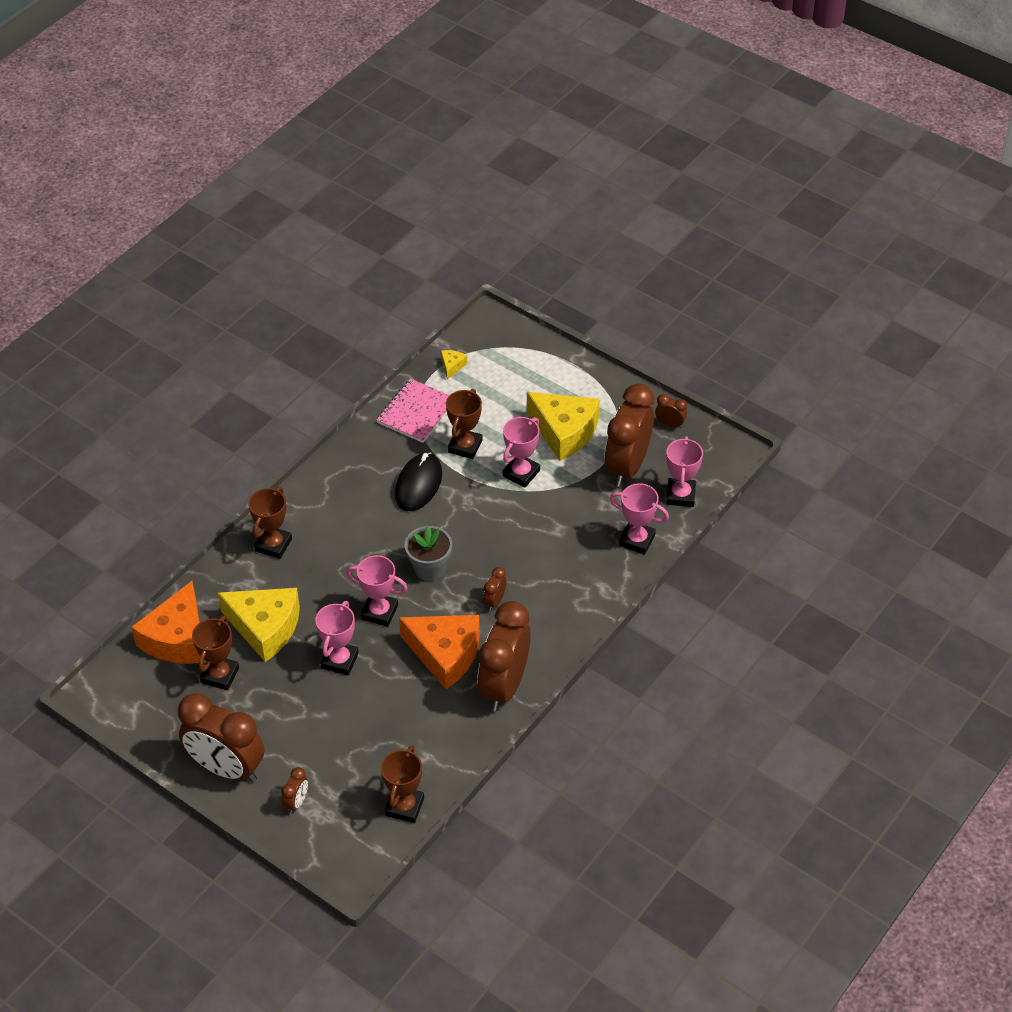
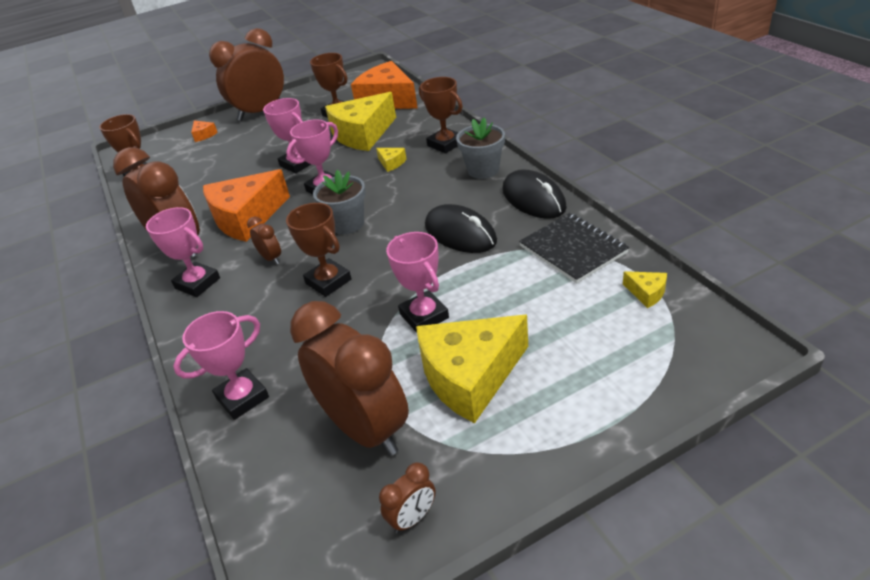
camera: 120 degrees right, 10 degrees down
(296, 802) = (203, 135): brown clock -> orange cheese
(316, 499) = (483, 170): none -> grey flower pot
(320, 576) = (391, 163): none -> yellow cheese
(355, 452) = (533, 199): none -> black mouse
(416, 412) = (573, 249): pink notebook -> black notebook
(465, 446) = (496, 278): brown trophy -> brown trophy (328, 281)
(680, 495) = (271, 476): pink trophy -> pink trophy (197, 283)

